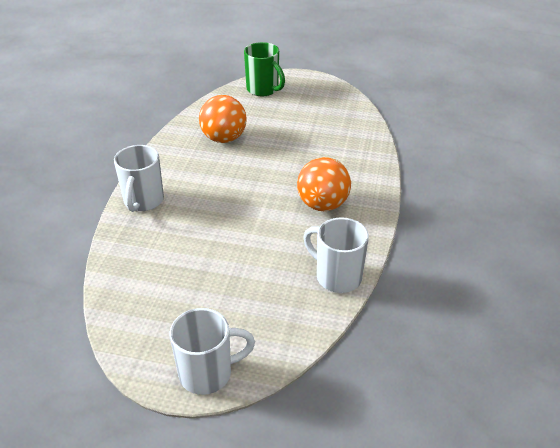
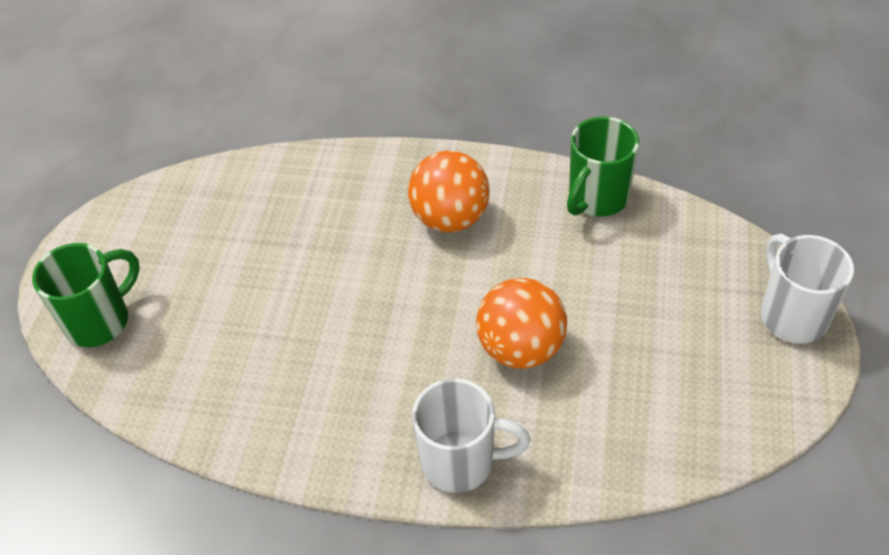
camera: 90 degrees left, 10 degrees up
(224, 138) = (268, 365): orange ball -> orange ball (521, 348)
(337, 276) = (597, 199): white mug -> green mug

